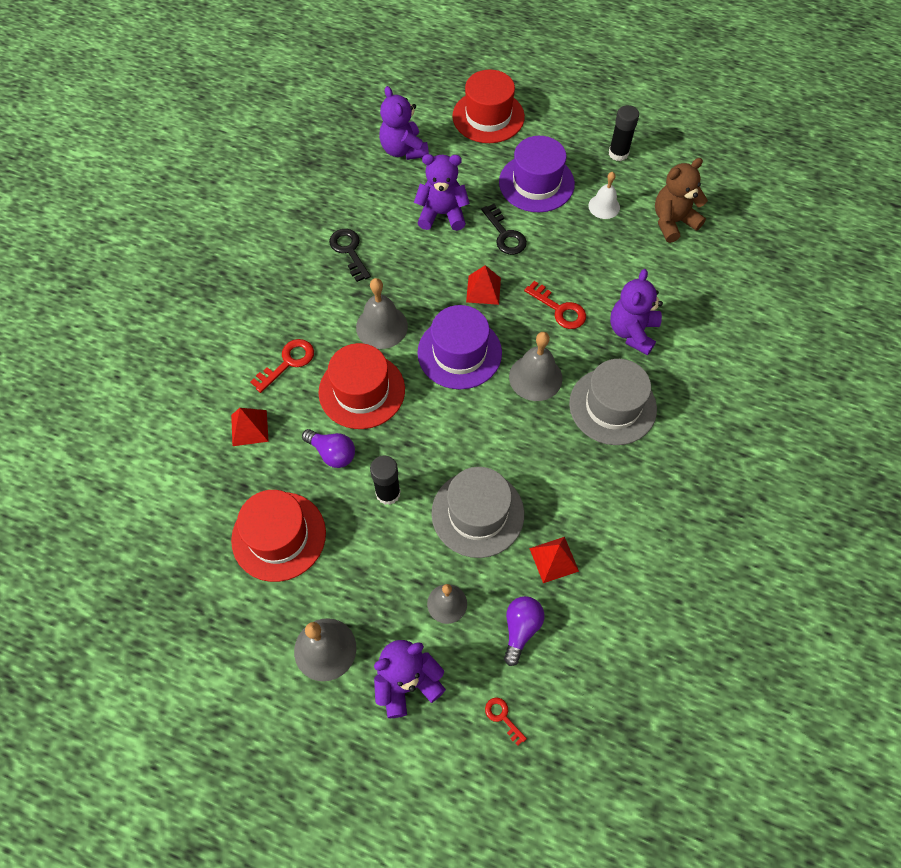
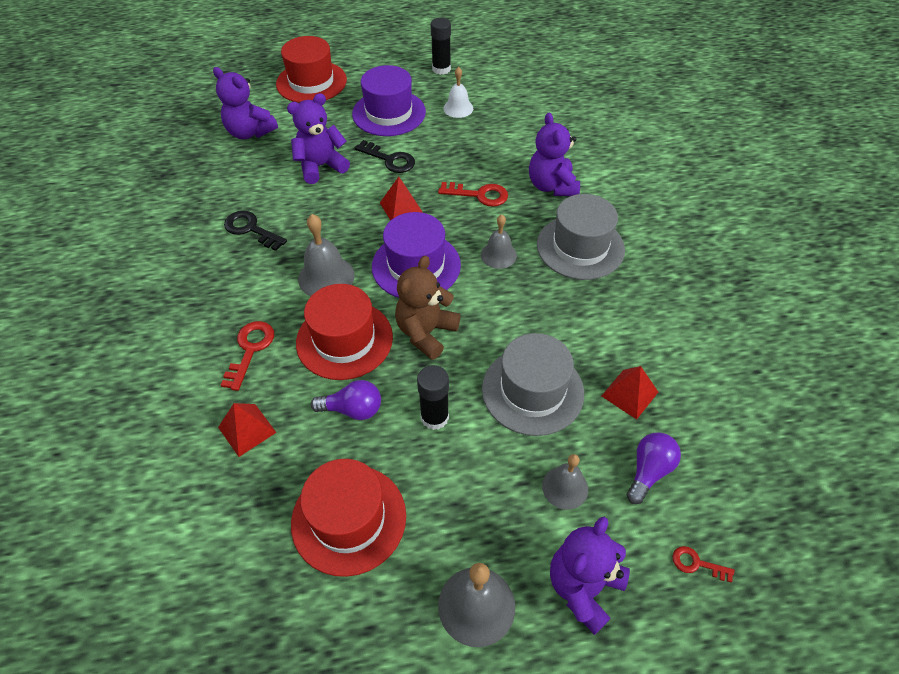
camera: 30 degrees left, 10 degrees down
(520, 629) = (649, 471): purple light bulb -> purple light bulb turned 45 degrees clockwise
(535, 377) = (498, 255): grey bell -> grey bell, size x0.66
(673, 222) = (521, 98): brown teddy bear -> brown teddy bear (426, 332)

